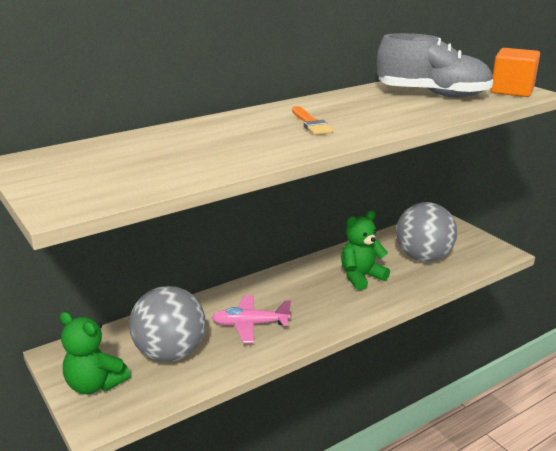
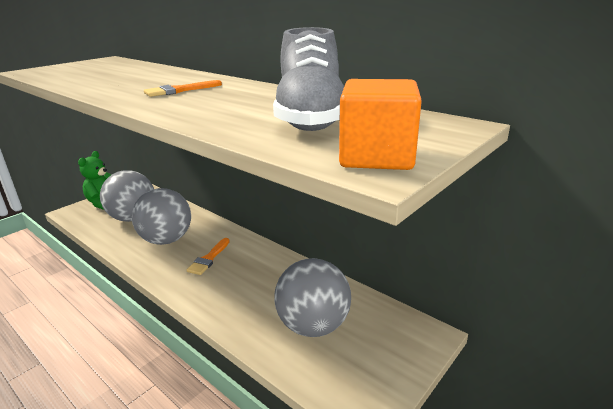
camera: 75 degrees right, 0 degrees up
(250, 324) = (166, 240): pink plane -> grey ball
(306, 298) = (209, 259): none -> orange brush
(361, 277) = (253, 284): green teddy bear -> none

